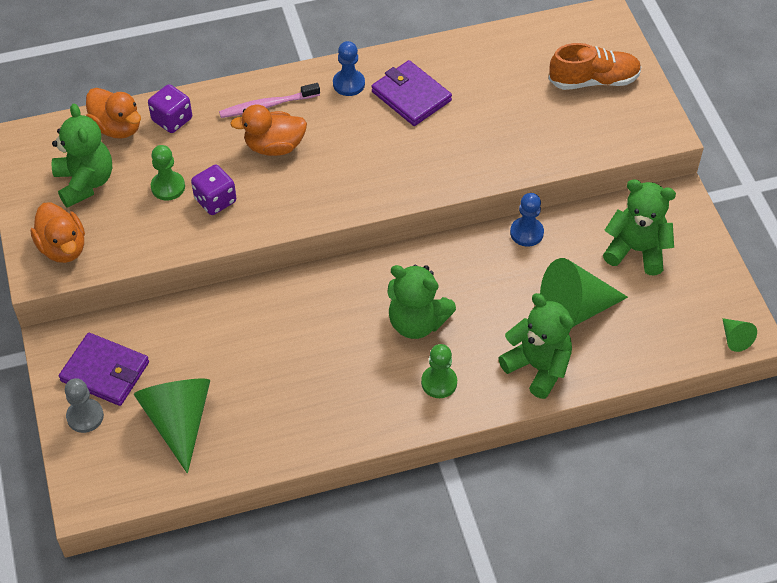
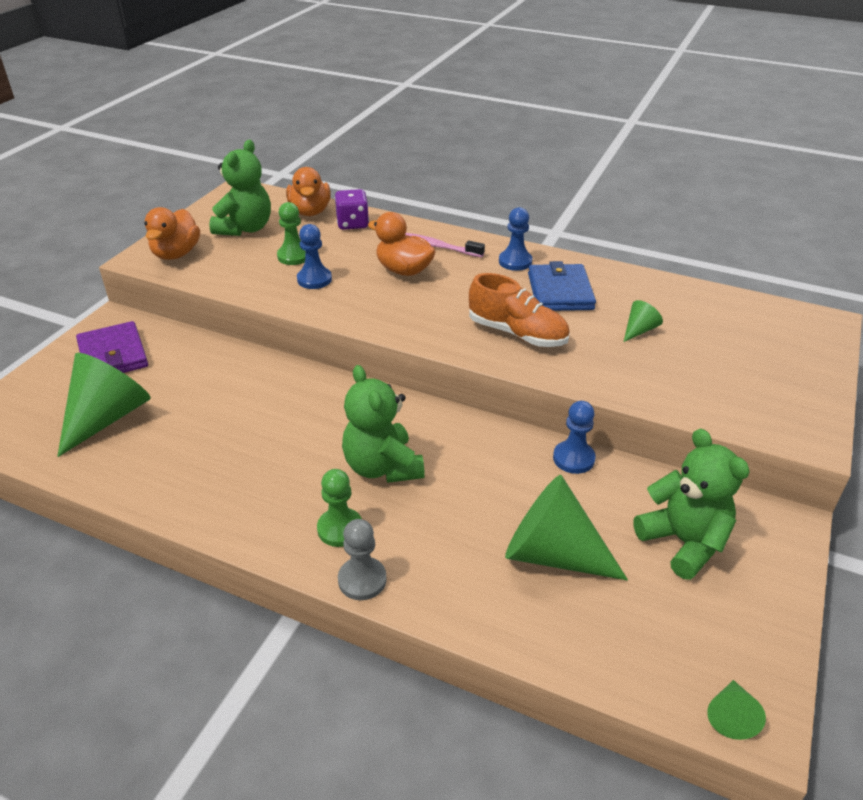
camera: 40 degrees right, 15 degrees down
(85, 416) = (58, 373): grey pawn -> grey pawn (362, 580)
(215, 200) = (314, 279): purple dice -> blue pawn
(411, 96) = (560, 291): purple wallet -> blue wallet
(497, 101) = (639, 330): none -> green cone
(538, 367) = (452, 581): green teddy bear -> none
(593, 81) = (762, 360): orange shoe -> orange shoe (517, 333)

